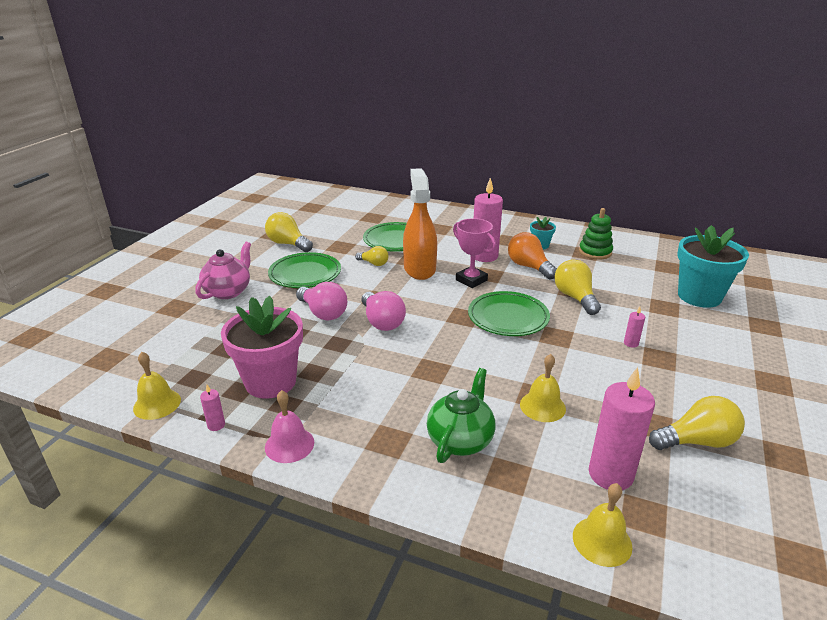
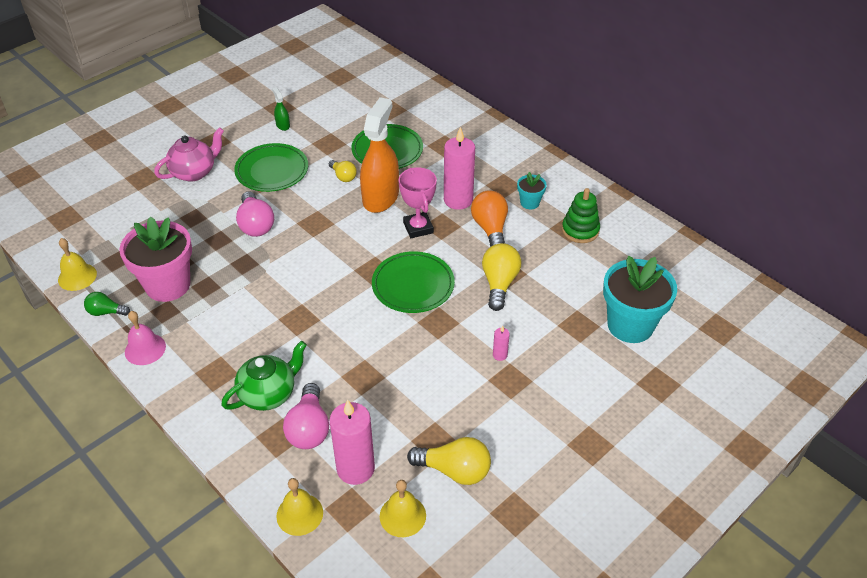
camera: 25 degrees right, 15 degrees up
(216, 425) = (106, 312): pink candle -> green light bulb
(288, 244) = (283, 125): yellow light bulb -> green spray bottle
(382, 322) = (298, 252): pink light bulb -> pink light bulb (309, 428)
(542, 406) = (359, 389): yellow bell -> yellow bell (402, 515)

